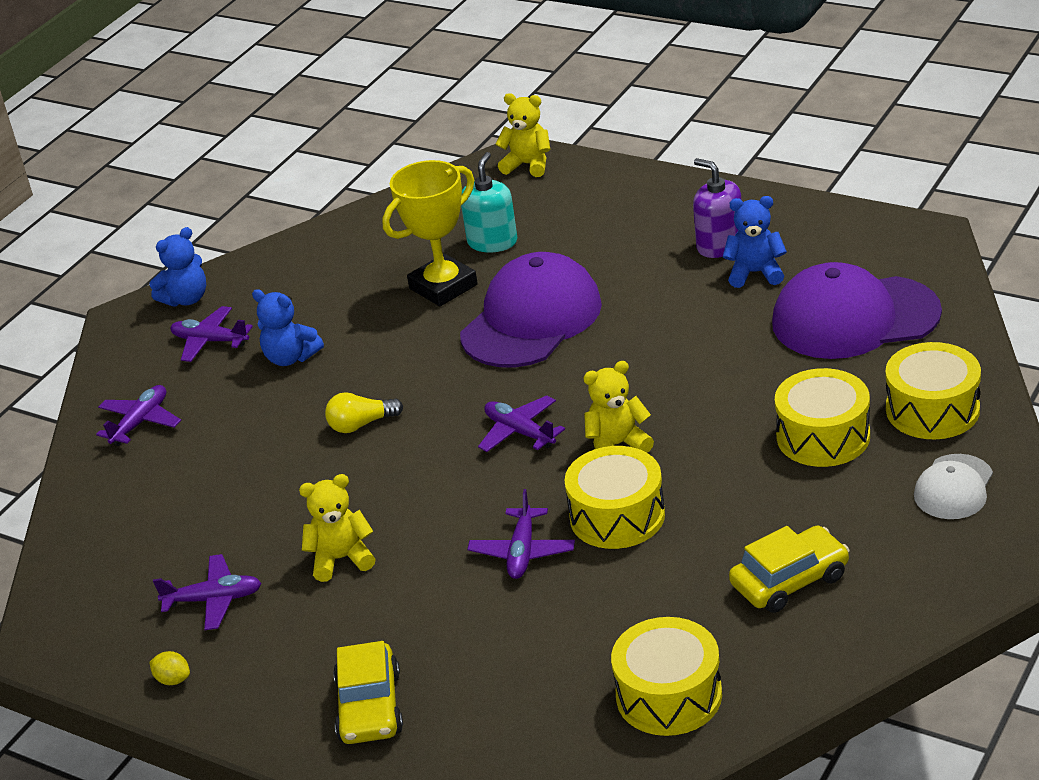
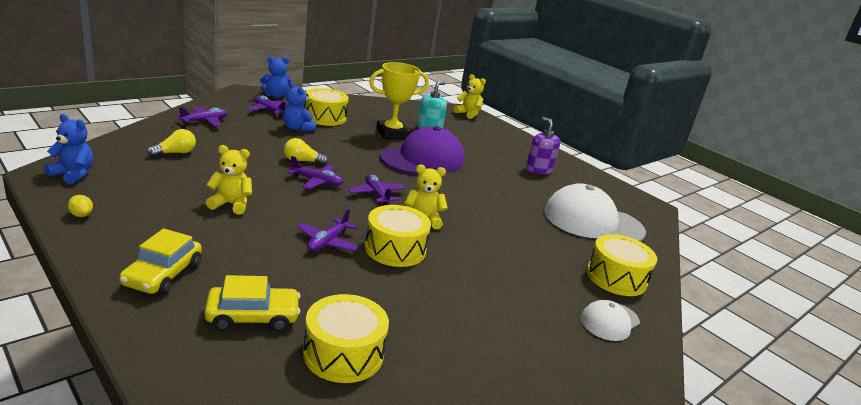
camera: 10 degrees right, 10 degrees down
(169, 510) = (175, 153): none -> yellow light bulb
(213, 600) = (148, 193): purple plane -> purple plane (316, 181)
(755, 273) = (550, 185): blue teddy bear -> blue teddy bear (73, 174)
(789, 580) = (472, 324): yellow car -> yellow car (253, 317)
(823, 436) = (542, 263): yellow drum -> yellow drum (325, 117)
(855, 318) = (593, 221): purple cap -> white cap

